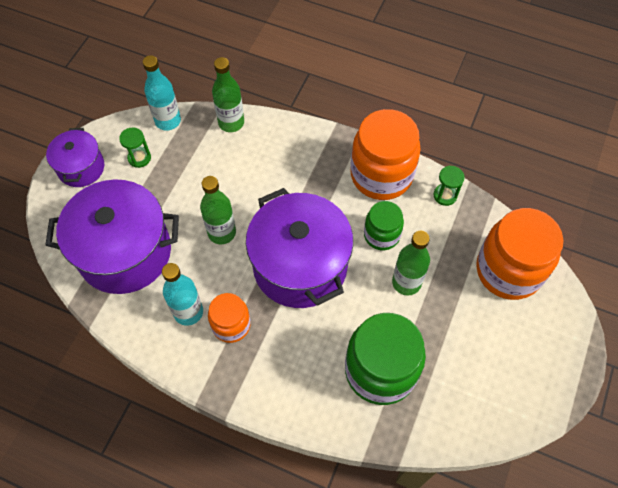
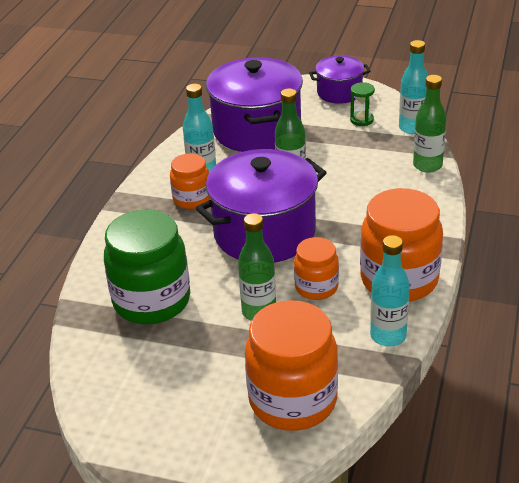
camera: 85 degrees right, 25 degrees down
(381, 235) = (316, 287): green jar -> orange jar
(445, 195) = (388, 336): green hourglass -> turquoise bottle

